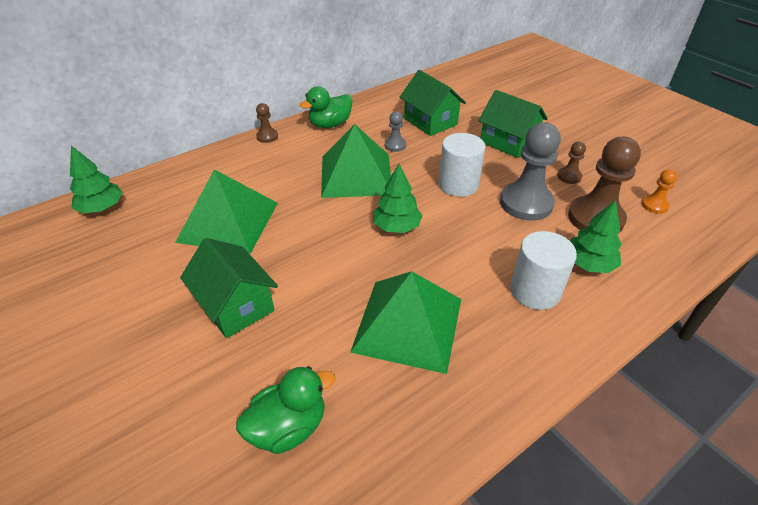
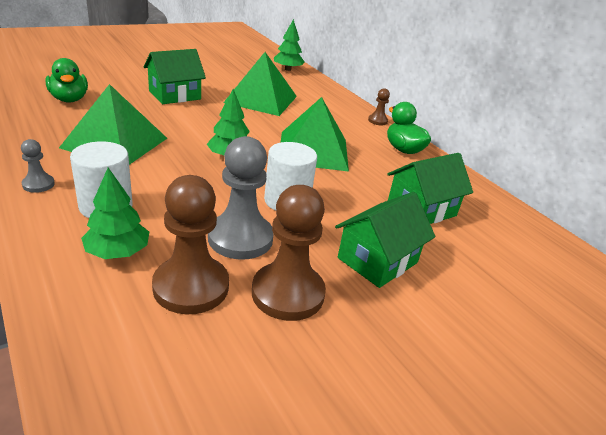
camera: 90 degrees right, 10 degrees down
(395, 145) = (365, 177): grey pawn -> grey pawn (38, 184)
(569, 176) = (288, 293): brown pawn -> brown pawn, size x2.10
(654, 205) = (195, 365): orange pawn -> none

